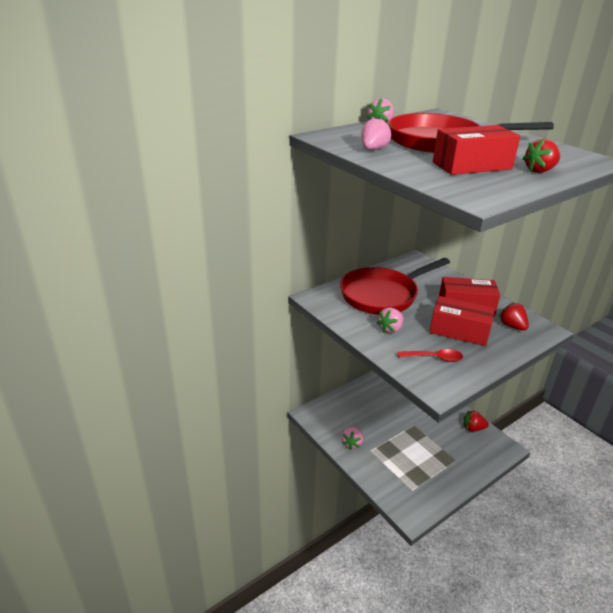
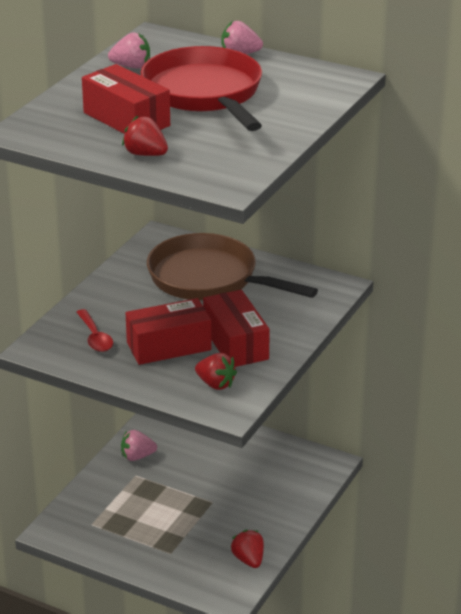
camera: 65 degrees right, 0 degrees up
(382, 295) = (209, 279): red pan -> brown pan
(390, 329) = (133, 299): pink strawberry -> none
(459, 331) = (169, 346): red box -> red box turned 75 degrees clockwise
(512, 326) = (215, 384): red strawberry -> red strawberry turned 90 degrees clockwise

